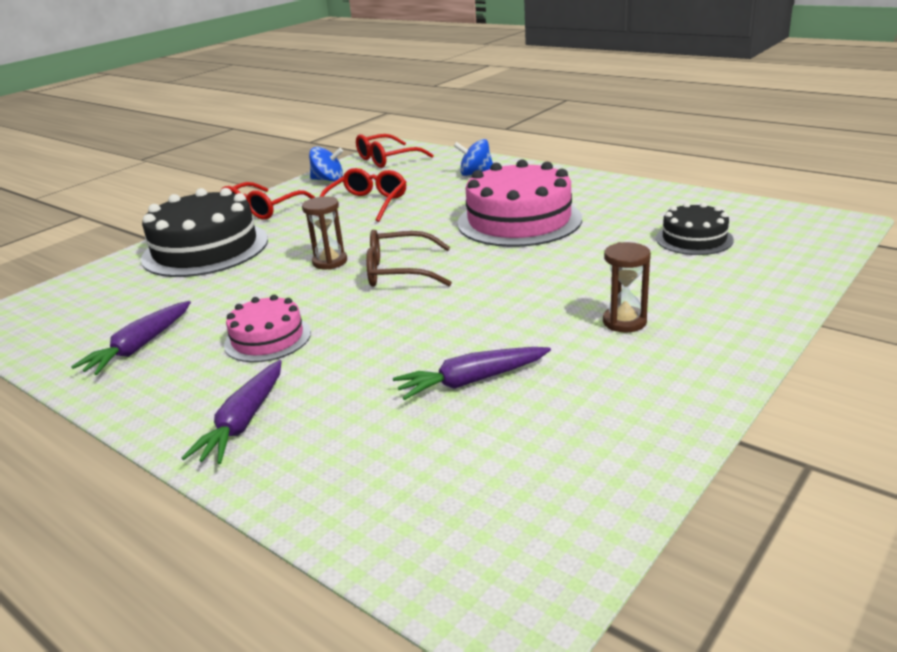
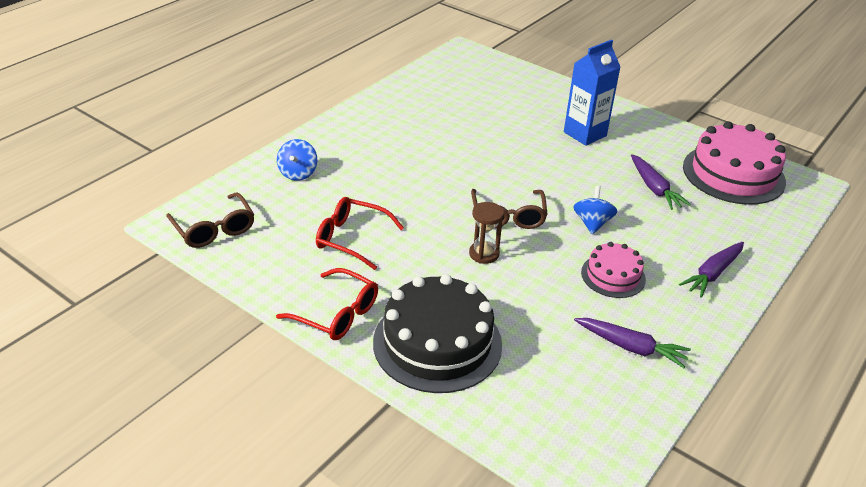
camera: 95 degrees left, 10 degrees up
(244, 421) = (712, 274): purple carrot -> purple carrot turned 120 degrees clockwise
(328, 180) = (261, 270): blue spinning top -> blue spinning top (592, 223)
(387, 159) = (214, 229): red glasses -> brown glasses
(519, 220) = (422, 157): pink cake -> pink cake (733, 174)
(624, 322) = (585, 134): brown hourglass -> blue carton
(694, 239) = (475, 96): black cake -> none

